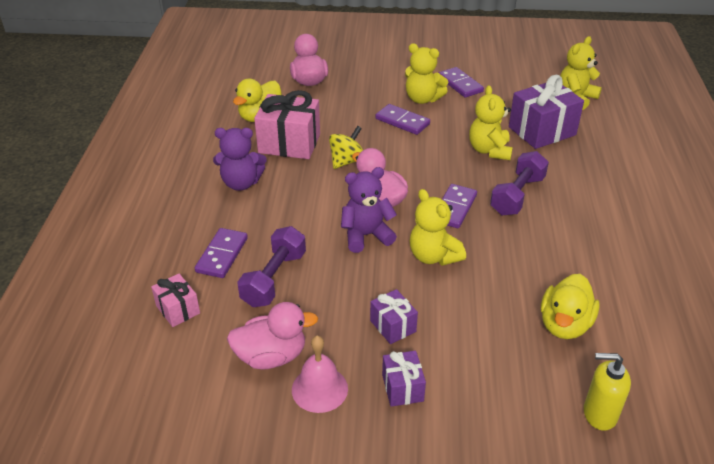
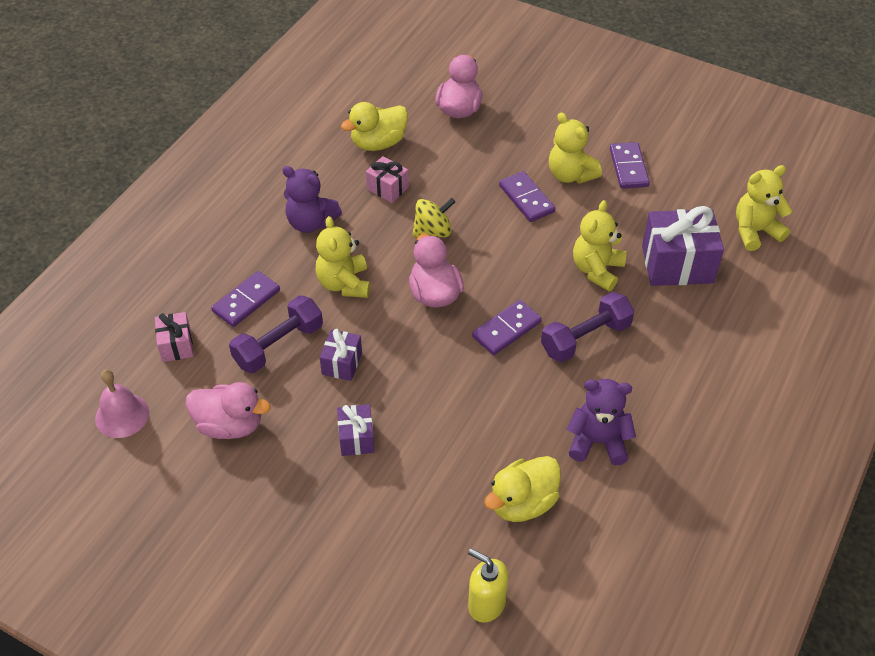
camera: 25 degrees right, 10 degrees up
(289, 143) = (387, 188): pink gift -> pink gift, size x0.54
(319, 389) = (252, 474): pink bell -> pink bell (122, 415)
(366, 235) = (395, 329): purple teddy bear -> purple teddy bear (598, 442)
(402, 388) = (324, 503): purple gift -> purple gift (342, 363)
(433, 256) = (446, 378): yellow teddy bear -> yellow teddy bear (344, 284)

